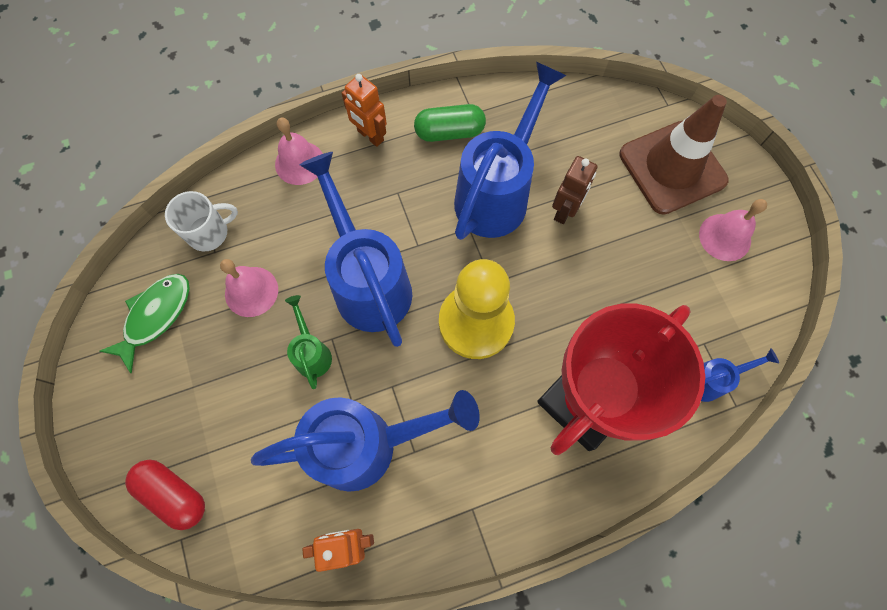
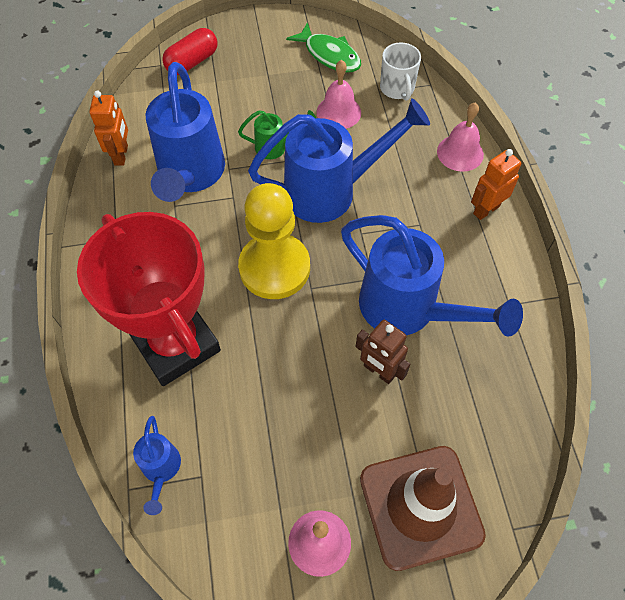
camera: 100 degrees right, 10 degrees down
(449, 132) = (486, 278): green capsule -> none

